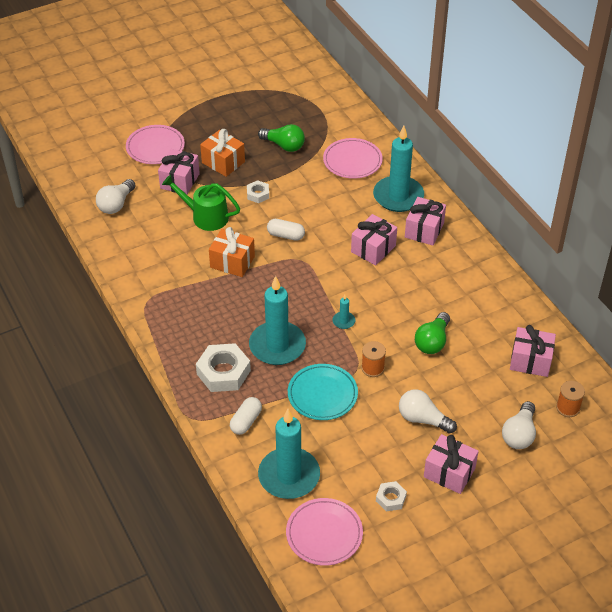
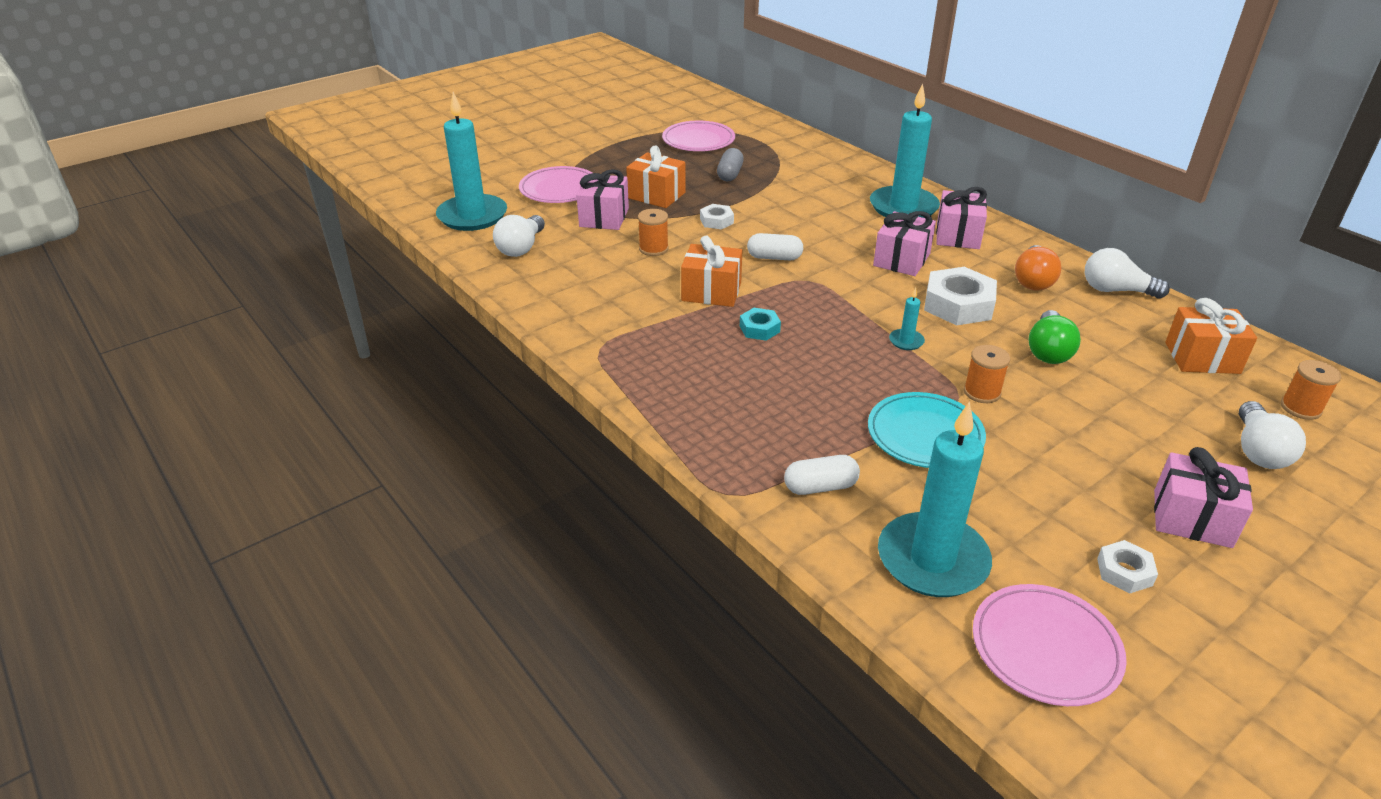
camera: 10 degrees left, 10 degrees down
(205, 216) = (653, 249): green watering can -> orange spool
(223, 372) = (754, 424): white nut -> white nut (958, 305)
(246, 421) = (820, 487): white capsule -> white capsule turned 60 degrees clockwise
(253, 298) = (759, 329): none -> turquoise nut
(277, 346) = (823, 381): turquoise candle -> turquoise candle (472, 216)
(284, 145) = (730, 174): green light bulb -> grey capsule
(352, 161) = (825, 181): pink plate -> pink plate (698, 140)
(423, 419) = (1100, 449): white light bulb -> white light bulb (1116, 290)
(455, 279) = (1033, 280): none -> orange light bulb
(530, 361) = (1202, 358): pink gift -> orange gift

